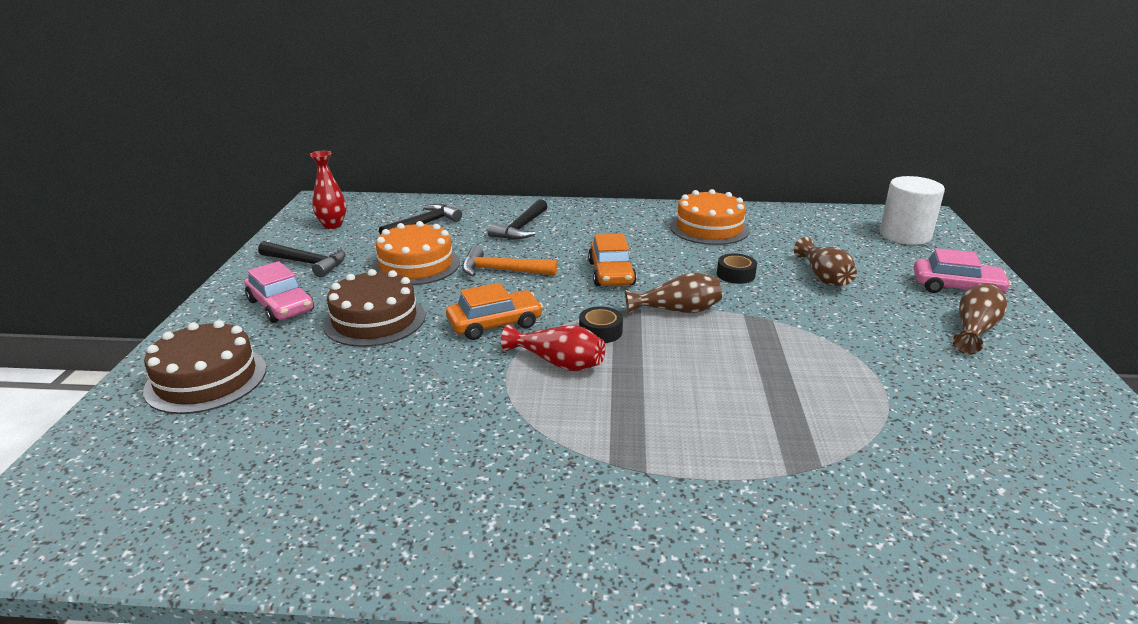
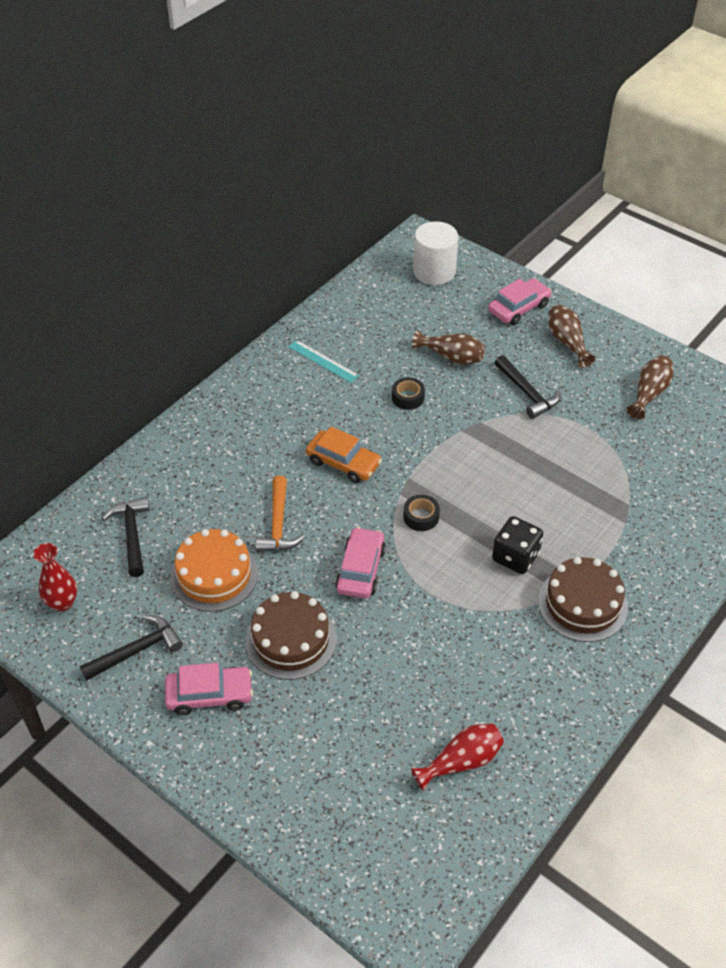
camera: 55 degrees left, 20 degrees up
(206, 379) = (297, 776): brown cake -> brown cake (582, 604)
(495, 324) = (360, 569): orange car -> pink car
(502, 270) = (278, 524): orange hammer -> orange hammer turned 45 degrees counterclockwise
(521, 228) = (208, 472): black hammer -> black hammer (527, 393)
(558, 363) = (442, 561): red vase -> red vase (461, 762)
(621, 407) = (515, 557): none -> black dice
(677, 310) = (428, 460): brown vase -> brown vase (649, 393)
(709, 228) = (323, 361): orange cake -> turquoise ruler

